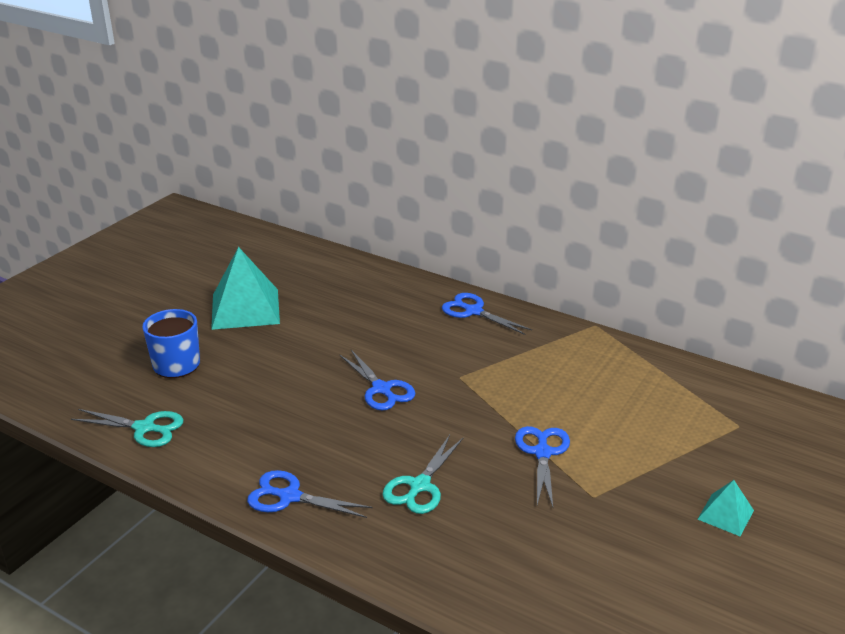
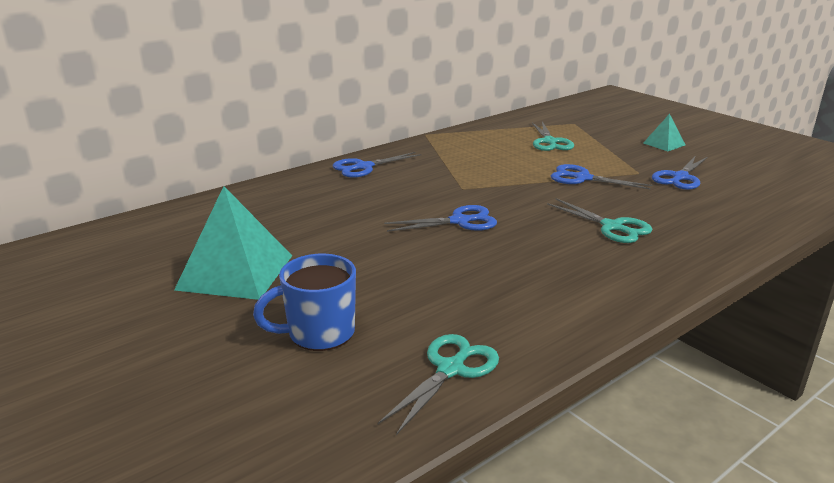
camera: 70 degrees left, 5 degrees down
(289, 496) = (614, 287): blue scissors -> blue scissors (680, 177)
(646, 414) = (550, 142): none -> turquoise scissors

